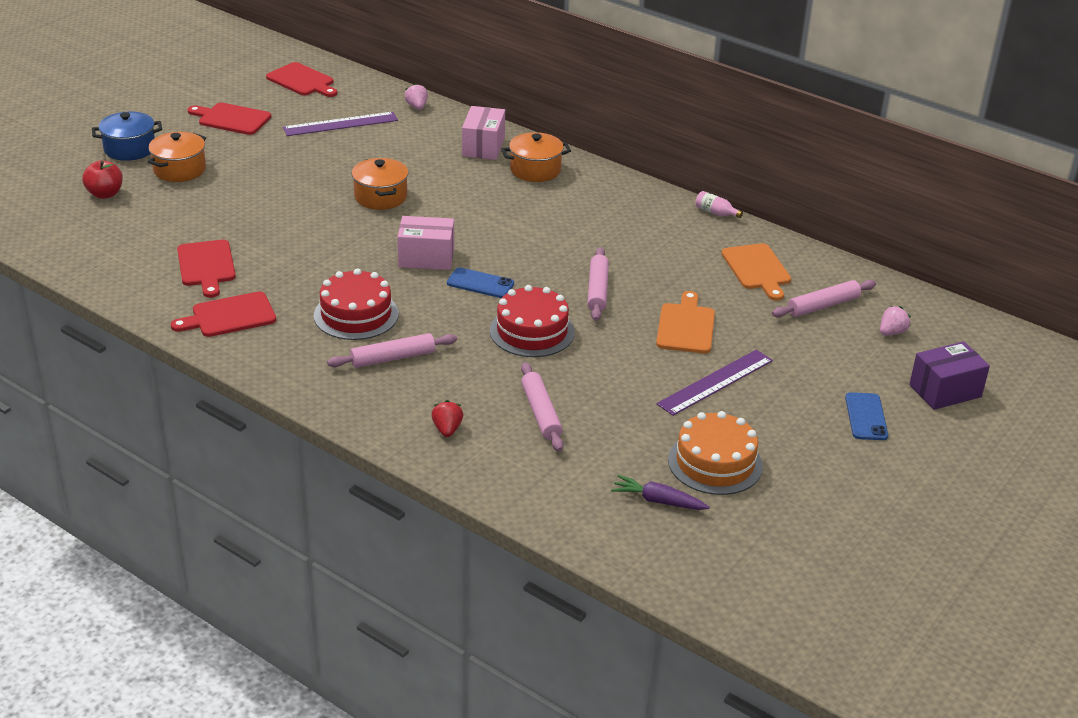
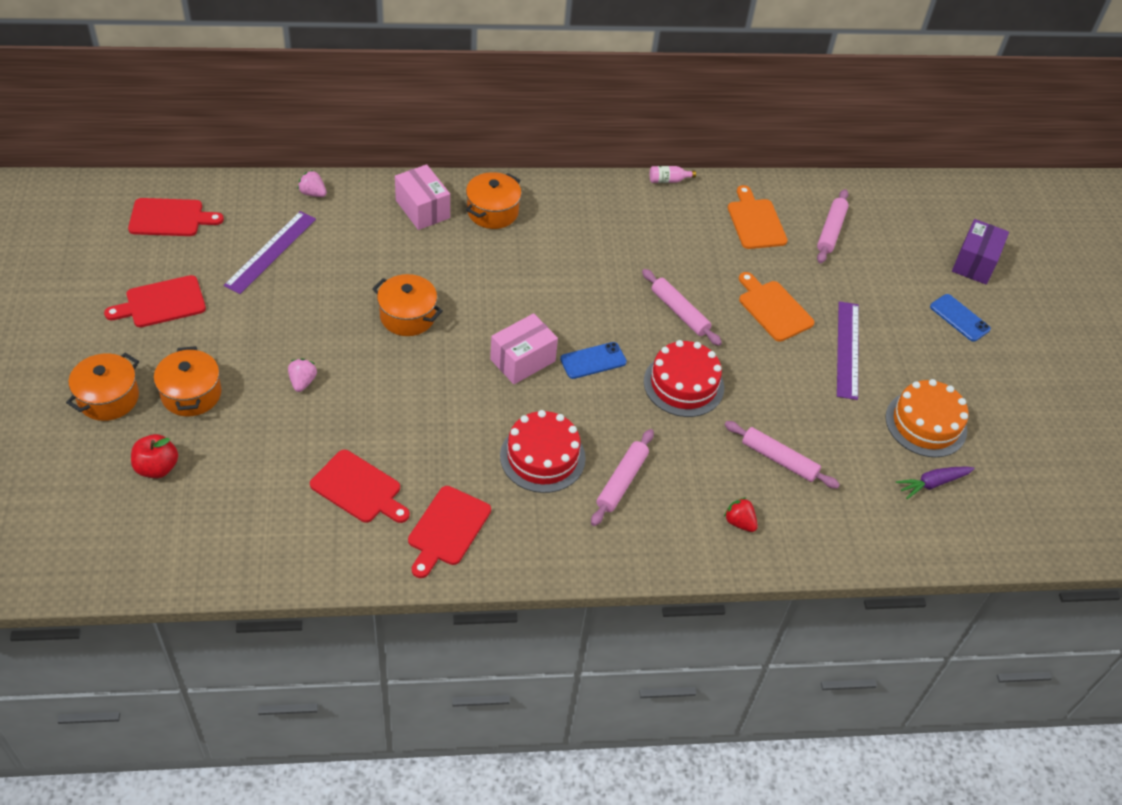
camera: 45 degrees left, 15 degrees up
(130, 149) = (108, 398): blue pot -> orange pot
(757, 269) = (755, 222): orange cutting board -> orange cutting board turned 135 degrees counterclockwise
(891, 332) = (894, 229): pink strawberry -> pink strawberry (302, 382)

